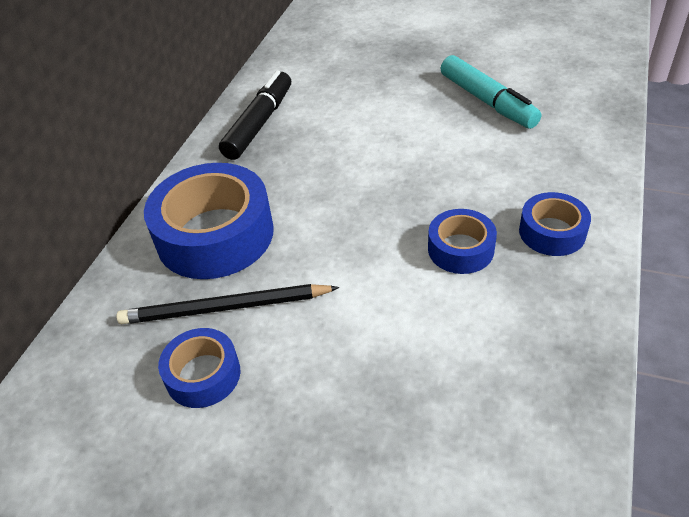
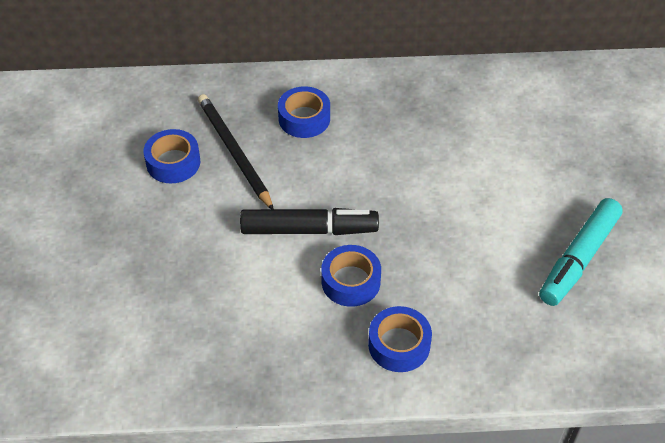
camera: 65 degrees right, 5 degrees up
(215, 235) = (304, 118): blue tape -> blue tape, size x0.53
(259, 123) = (454, 95): black marker -> black marker (309, 230)

